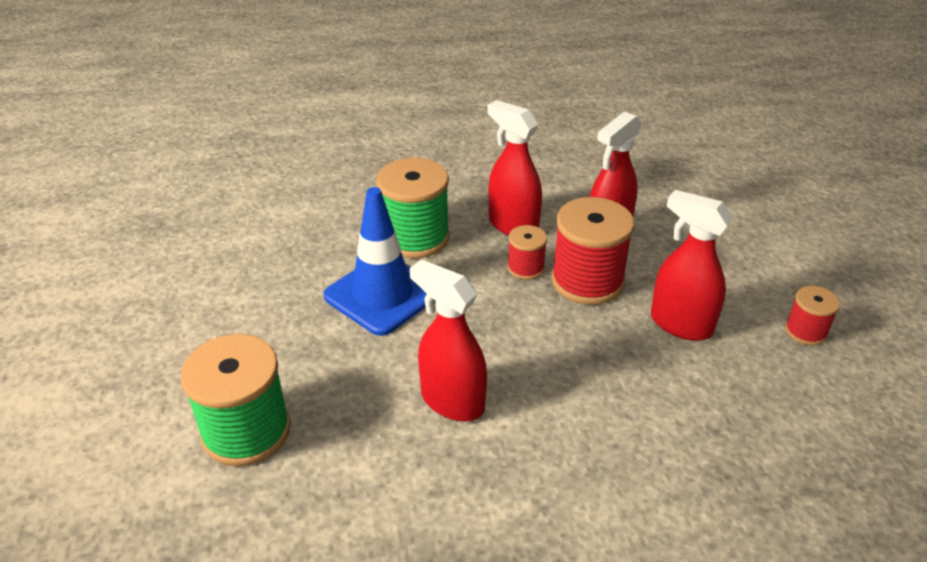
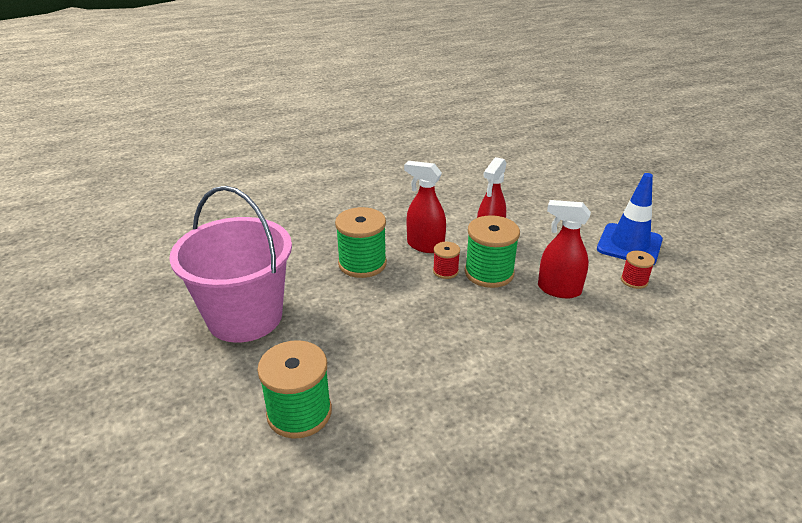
camera: 15 degrees left, 5 degrees down
(233, 286) = (245, 317): none -> pink bucket
(382, 294) = (356, 304): blue traffic cone -> blue traffic cone (629, 244)
(452, 401) = (434, 364): red spray bottle -> none
(587, 281) = (489, 273): red spool -> green spool

